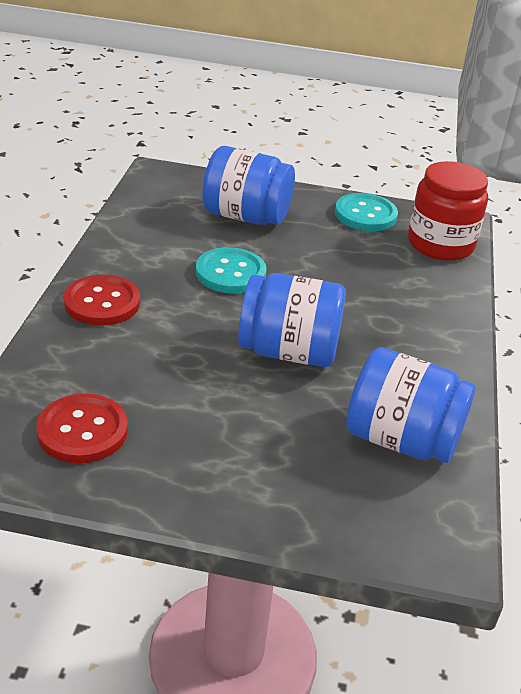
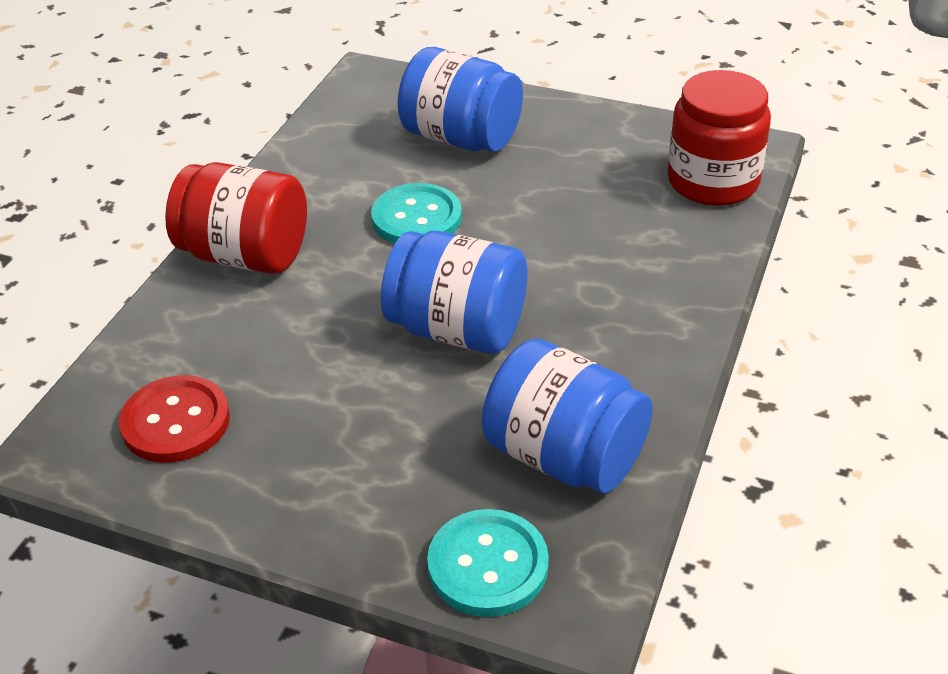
camera: 15 degrees right, 5 degrees up
(102, 303) = (245, 255): red button -> red jar
(365, 215) = (623, 136): turquoise button -> turquoise button (488, 565)

